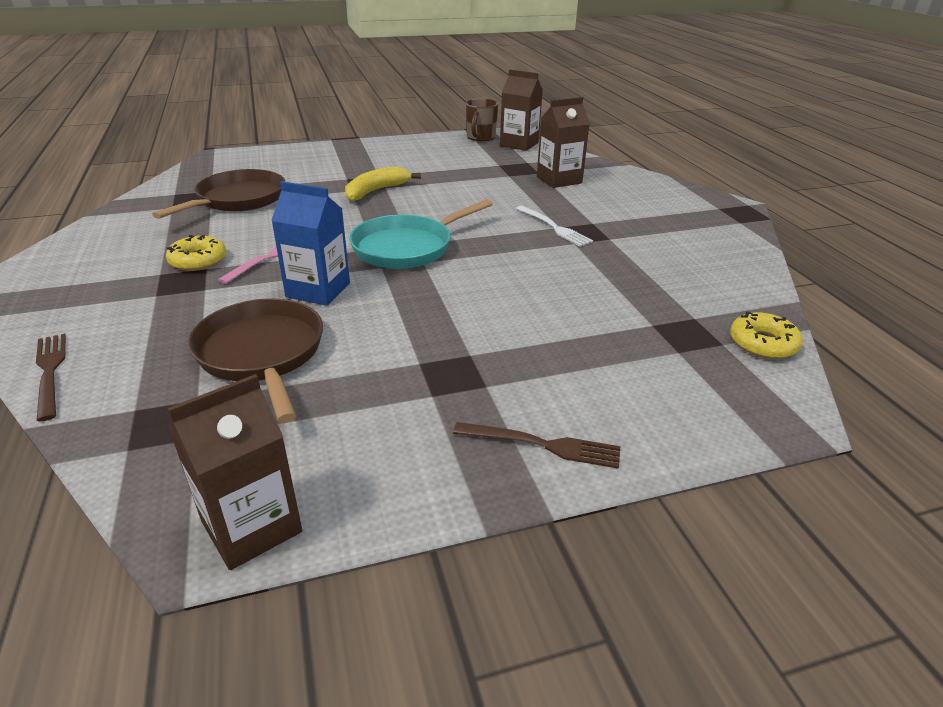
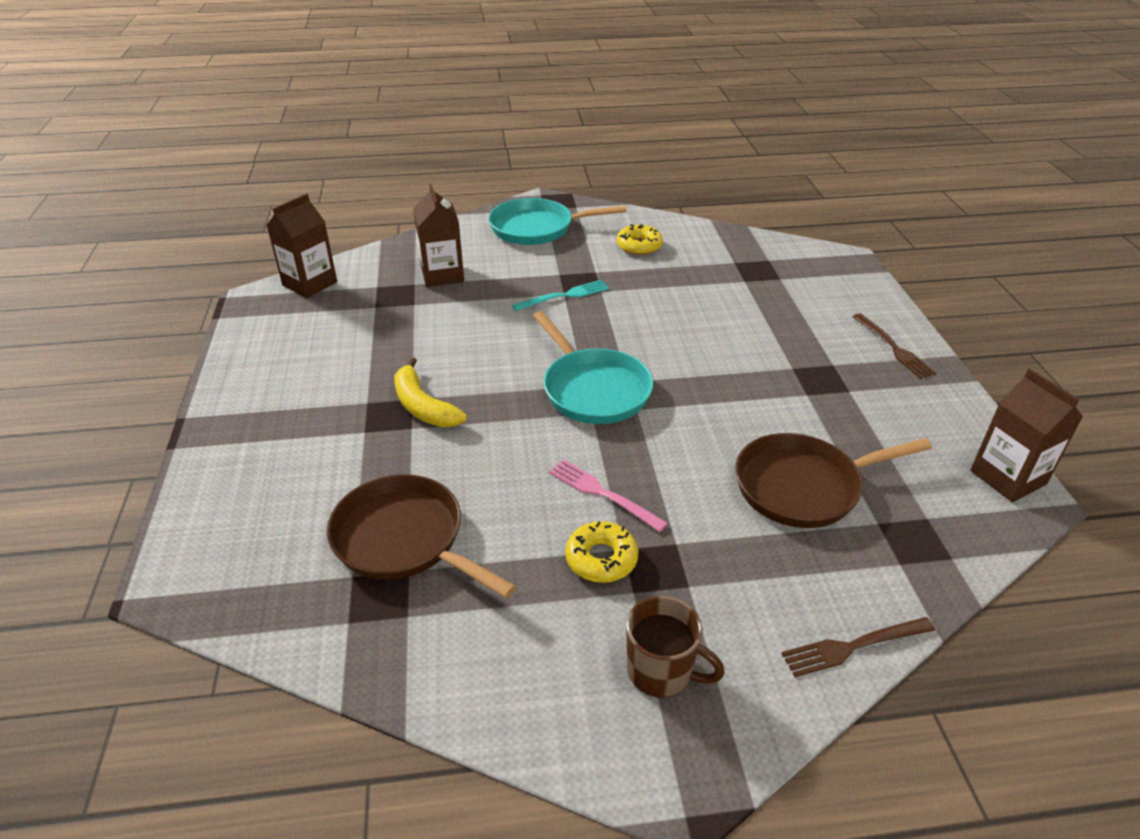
camera: 80 degrees left, 5 degrees up
(318, 290) = (683, 453): blue carton -> none
(480, 137) = (262, 308): brown mug -> brown mug (661, 671)
(544, 445) = (894, 348): brown fork -> brown fork turned 135 degrees clockwise
(555, 227) = (565, 295): white fork -> turquoise fork
(674, 207) = (537, 228): none -> turquoise pan
(763, 343) = (767, 246): yellow donut -> yellow donut (639, 246)

